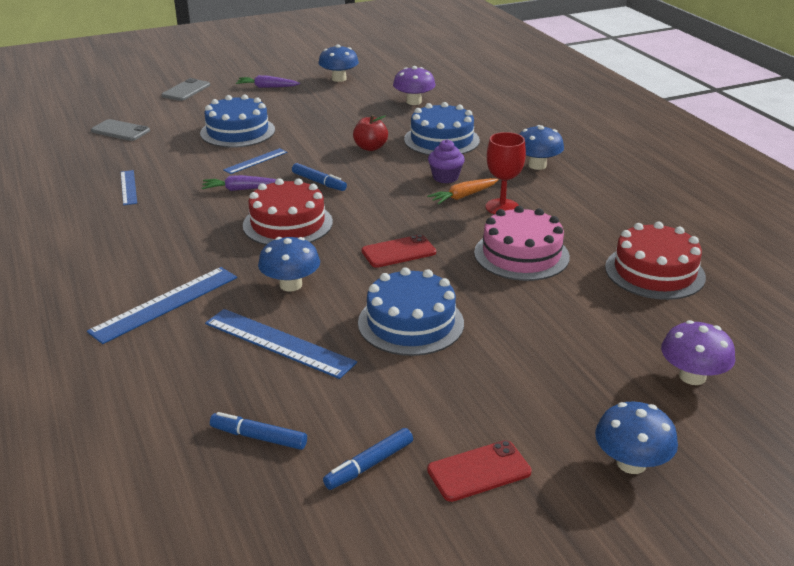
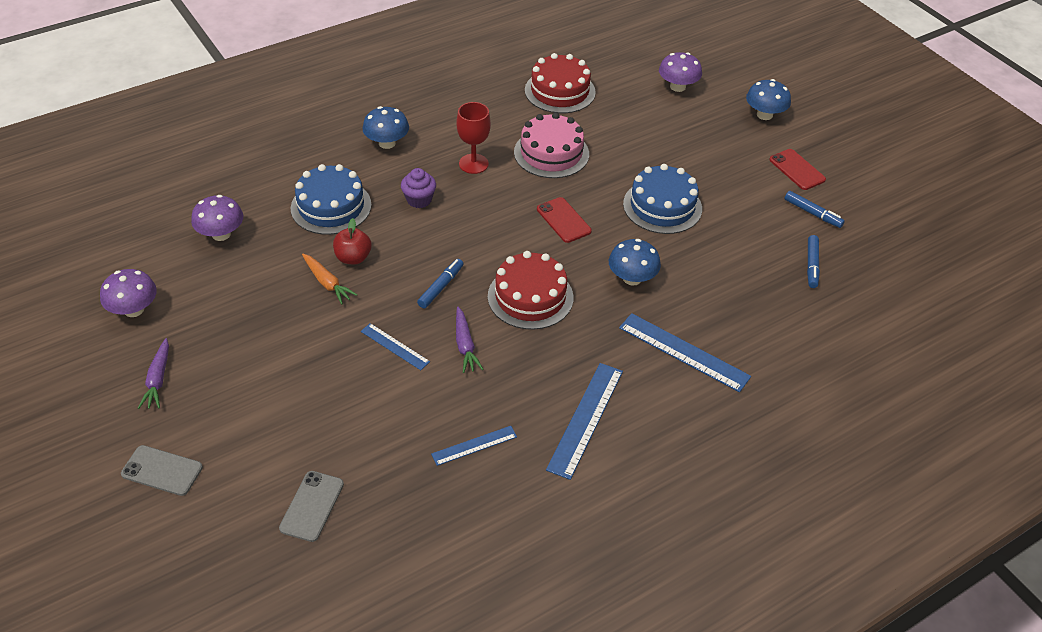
camera: 100 degrees left, 15 degrees up
(237, 131) = (312, 379): blue cake -> none
(278, 343) = (711, 272): blue ruler -> blue ruler (585, 419)
(339, 79) = (134, 309): blue mushroom -> purple mushroom
(463, 196) = (456, 187): orange carrot -> orange carrot (327, 283)

